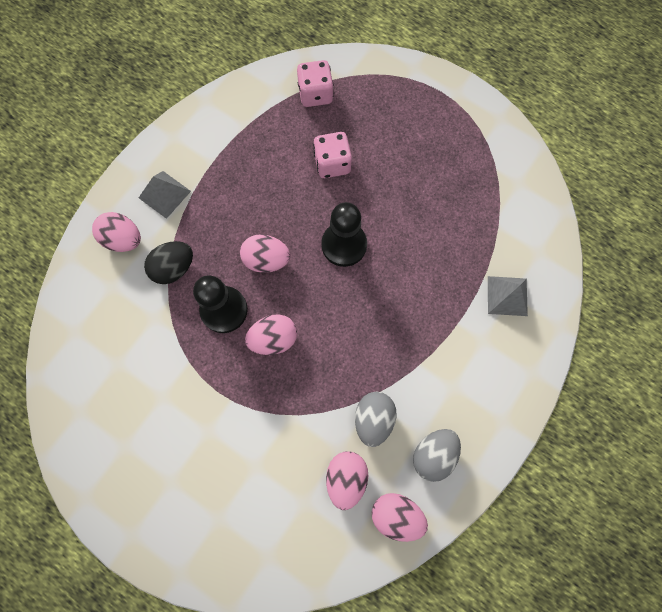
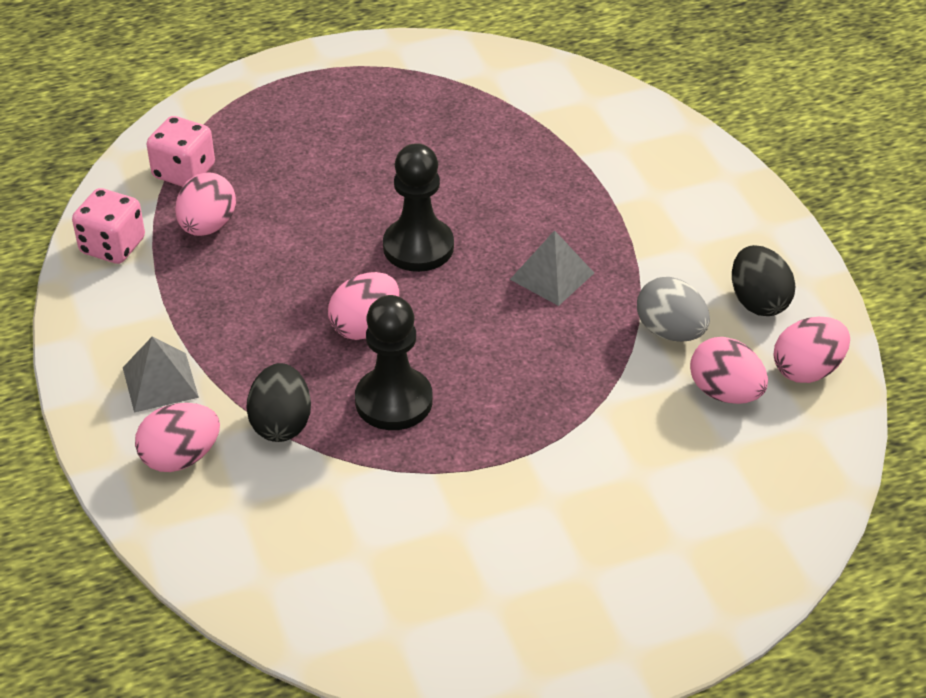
camera: 55 degrees left, 30 degrees down
(273, 339) = (481, 372): pink egg -> pink egg (207, 226)
(332, 164) = (297, 204): pink dice -> pink dice (112, 246)
(433, 454) = (758, 302): grey egg -> black egg
(507, 296) = (618, 148): grey pyramid -> grey pyramid (552, 276)

